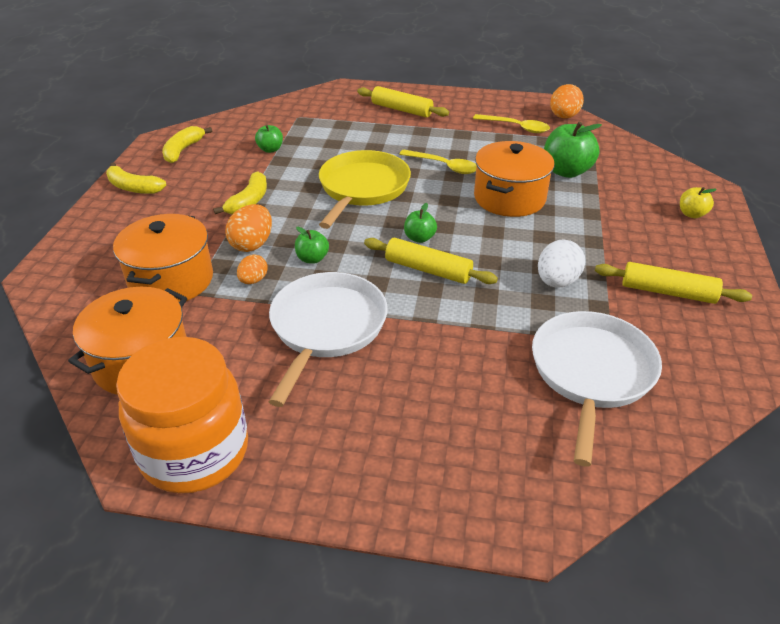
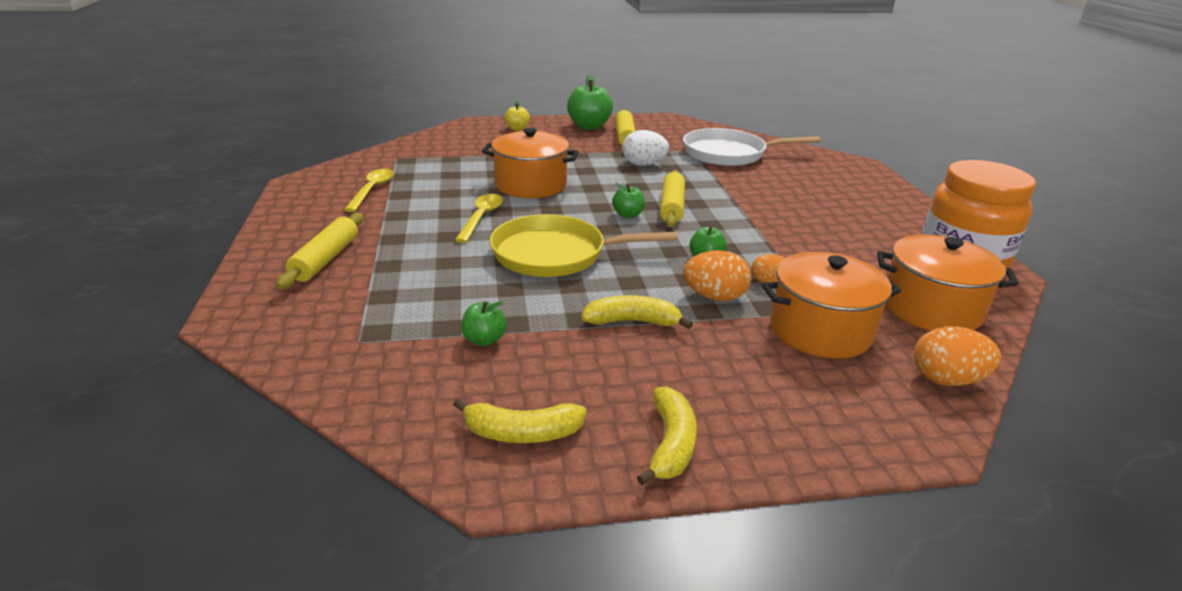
camera: 110 degrees left, 10 degrees down
(326, 327) = (787, 235): white pan -> none
(563, 117) = (341, 170): orange egg -> orange egg (947, 380)
(566, 171) = (467, 166): green apple -> green apple (589, 126)

